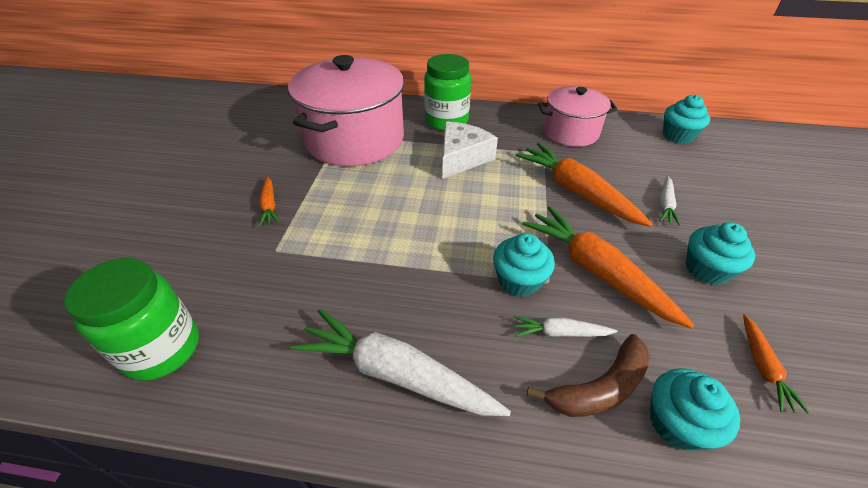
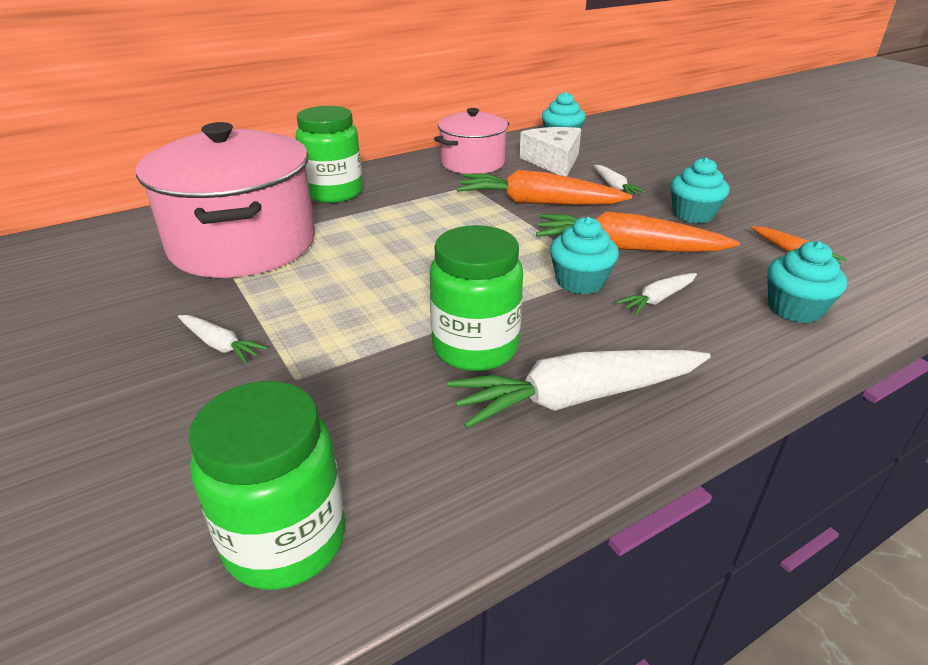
camera: 40 degrees left, 10 degrees down
(269, 206) = (220, 345): orange carrot -> white carrot
(384, 291) = (475, 348): none -> green jar
(462, 158) = (396, 216): white cheese -> white cheese (553, 162)
(599, 387) = (728, 316): brown banana -> none

